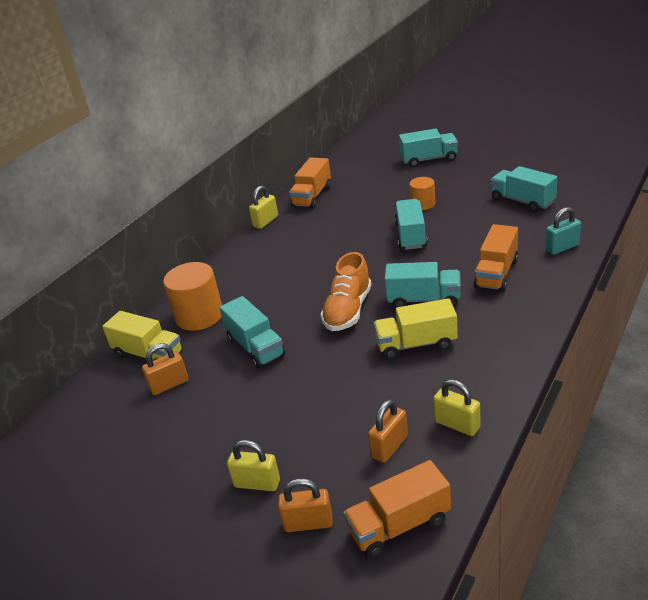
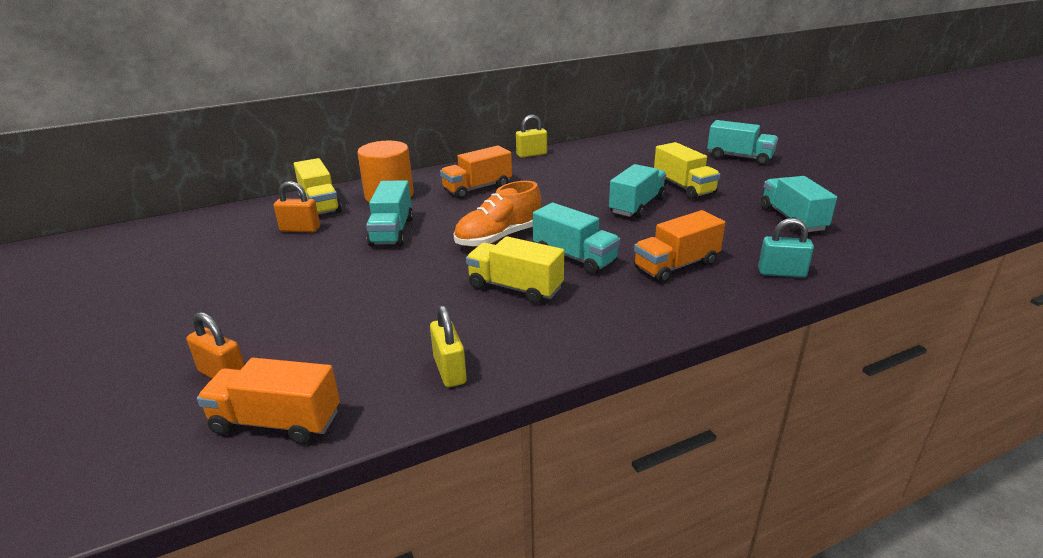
camera: 30 degrees right, 5 degrees down
(257, 483) = (241, 324): yellow padlock -> none
(312, 196) = (594, 150): orange truck -> orange truck (477, 188)
(389, 446) = (369, 355): orange padlock -> none
(423, 204) = (683, 187): orange cylinder -> yellow truck

